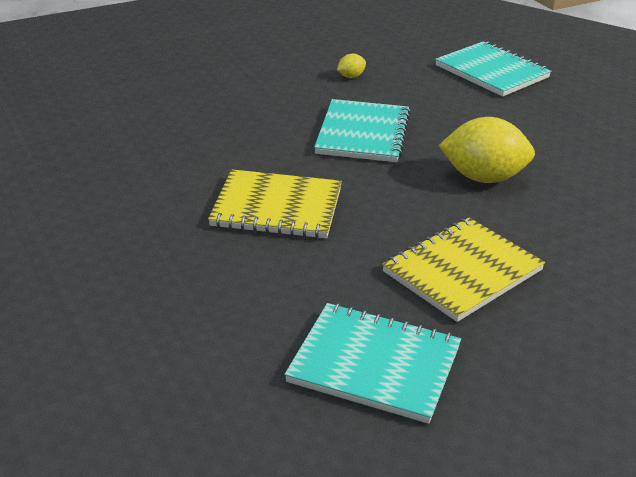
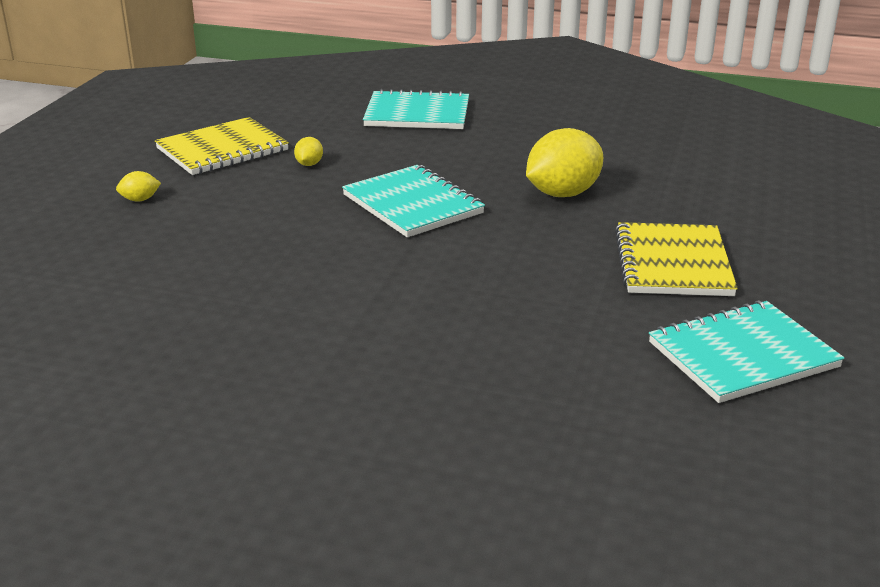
camera: 45 degrees left, 5 degrees down
(218, 56) = (140, 200): none -> yellow lemon
(277, 207) = (461, 293): yellow notebook -> yellow notebook (222, 150)

